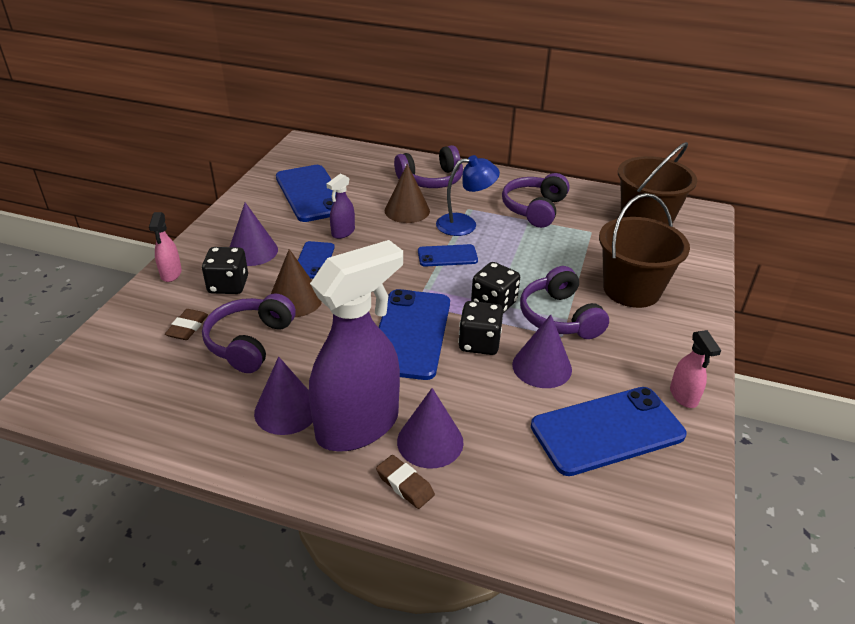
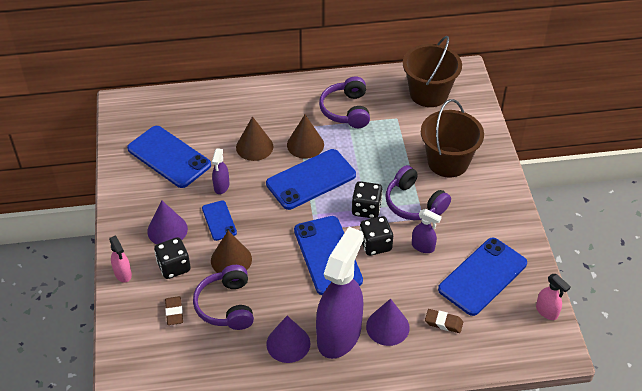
camera: 25 degrees left, 10 degrees up
(405, 485) = (390, 360): brown eraser -> brown eraser (443, 323)
(431, 180) = (252, 108): purple headphones -> none
(447, 256) = (311, 179): blue phone -> blue phone, size x1.87
(465, 224) = (305, 144): blue lamp -> brown cone
(542, 367) = (423, 247): purple cone -> purple spray bottle
(683, 396) = (514, 234): pink spray bottle -> pink spray bottle (547, 311)

